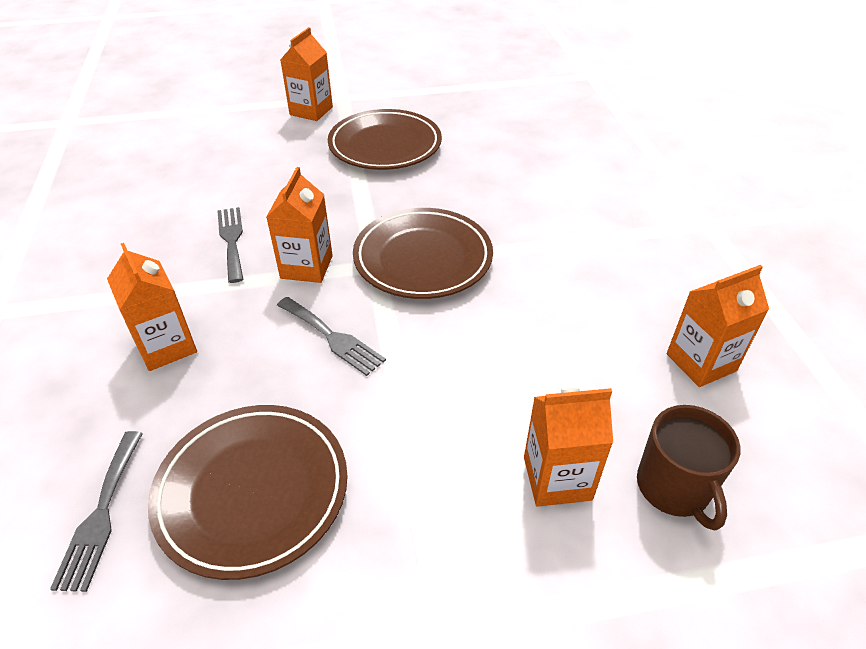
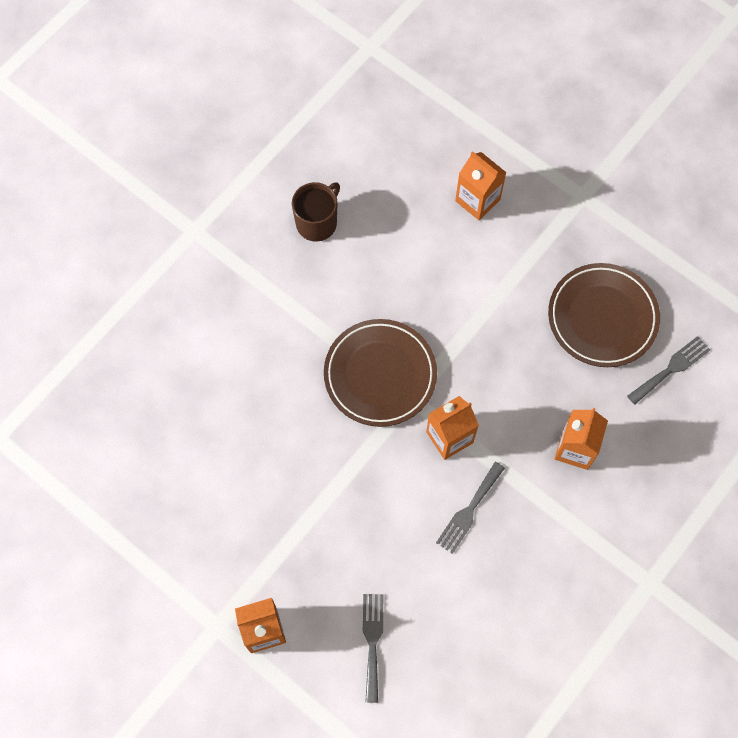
camera: 130 degrees left, 25 degrees up
(332, 337) = (489, 368): grey fork -> grey fork (372, 641)
(385, 145) = (267, 515): brown plate -> none
(674, 488) = (439, 153): brown mug -> brown mug (317, 222)
(701, 362) = (342, 177): orange carton -> none

